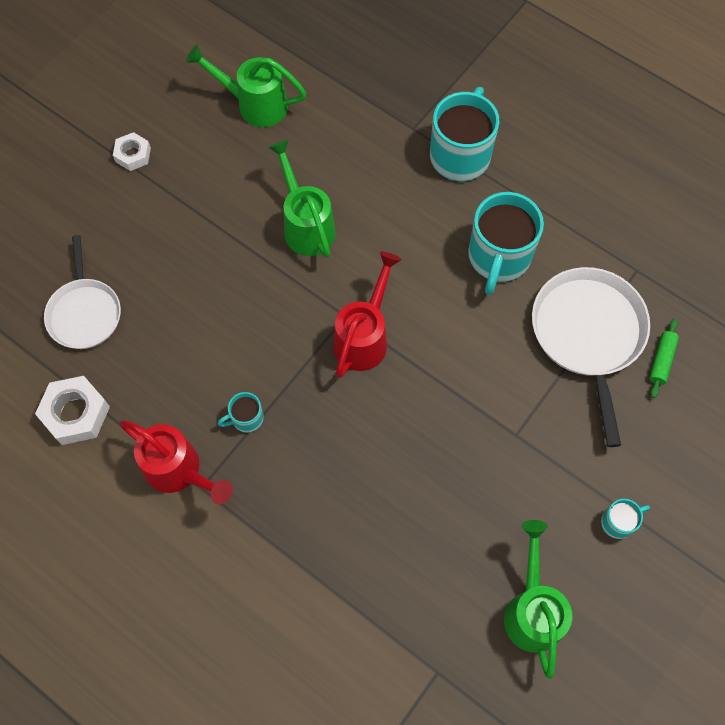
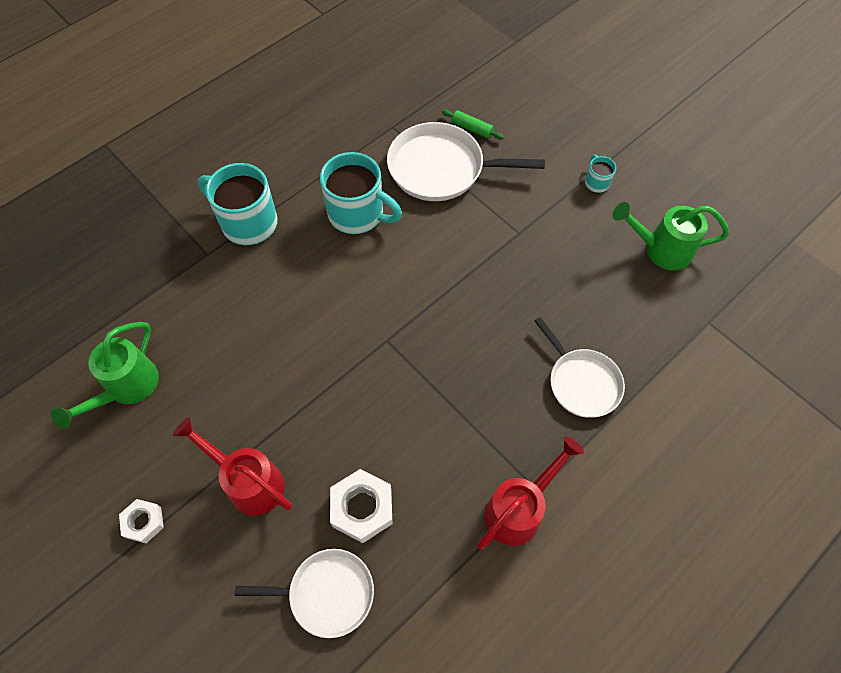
camera: 80 degrees left, 5 degrees down
(76, 413) = (443, 612): white nut -> white nut (362, 508)
(246, 418) = (474, 440): turquoise mug -> none
(306, 225) = (283, 360): green watering can -> none
(330, 523) = (582, 382): none -> white pan
(364, 337) = (411, 328): red watering can -> red watering can (249, 482)

